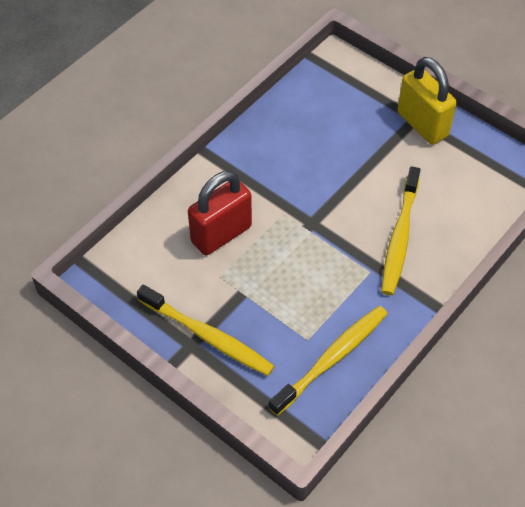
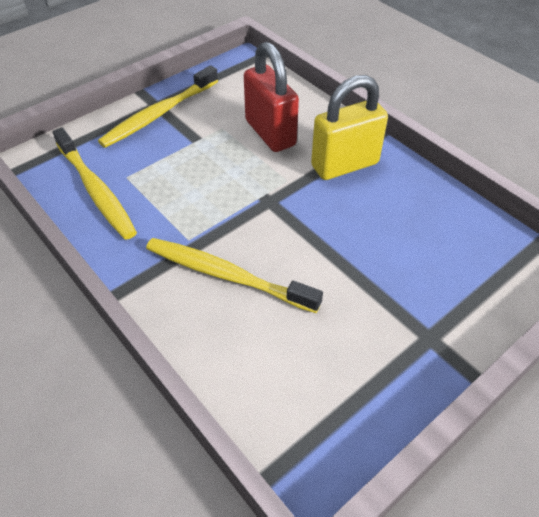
camera: 100 degrees right, 5 degrees down
(422, 124) = (416, 342): yellow padlock -> yellow padlock (345, 165)

